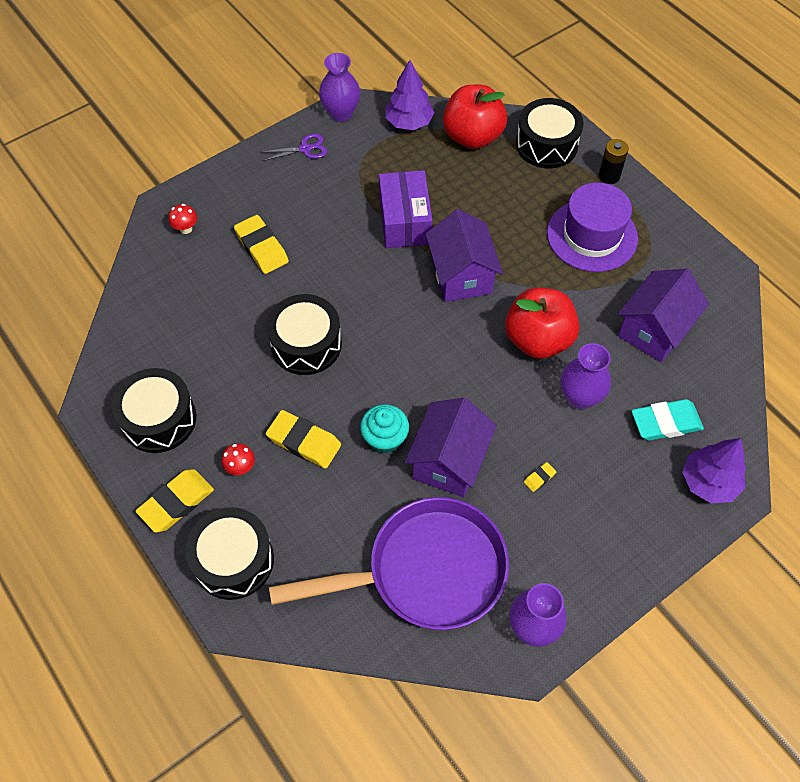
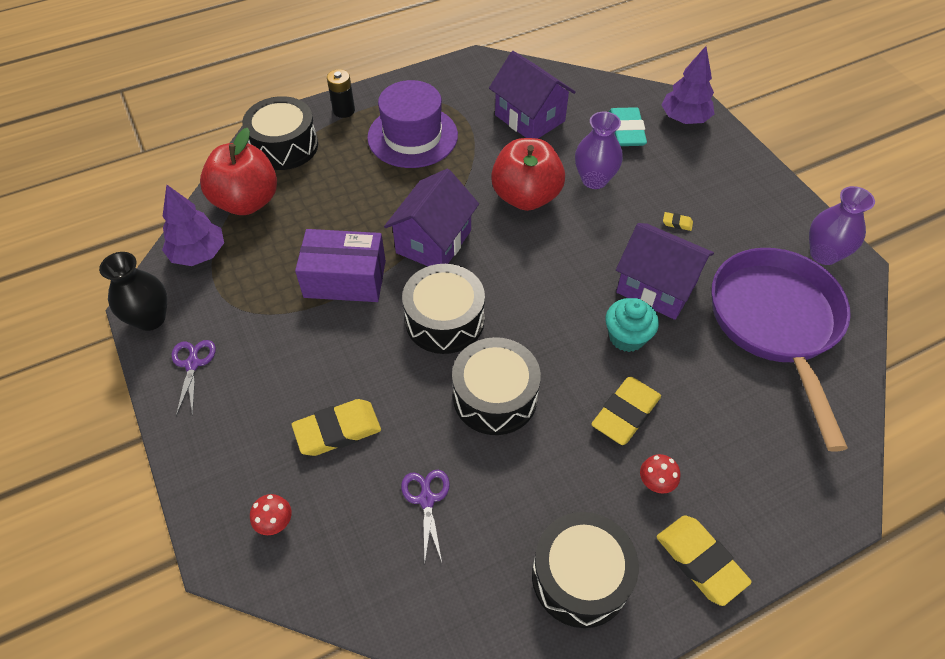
camera: 80 degrees left, 5 degrees down
(211, 313) = (426, 499): none -> purple scissors
(233, 560) = (773, 501): black drum -> black drum (444, 320)
(341, 113) = (150, 318): purple vase -> black vase
(461, 275) = (433, 242): purple house -> purple house turned 60 degrees counterclockwise
(539, 478) = (677, 223): yellow eraser -> yellow eraser turned 45 degrees counterclockwise

